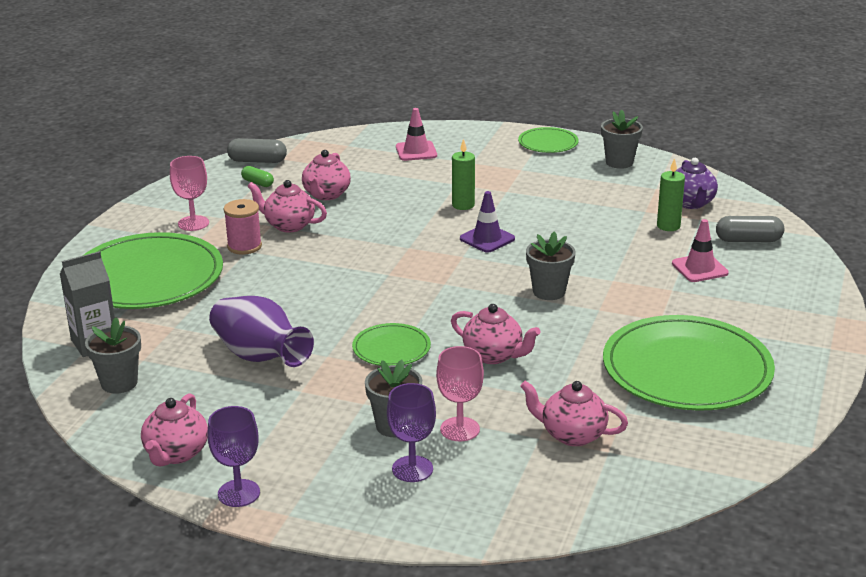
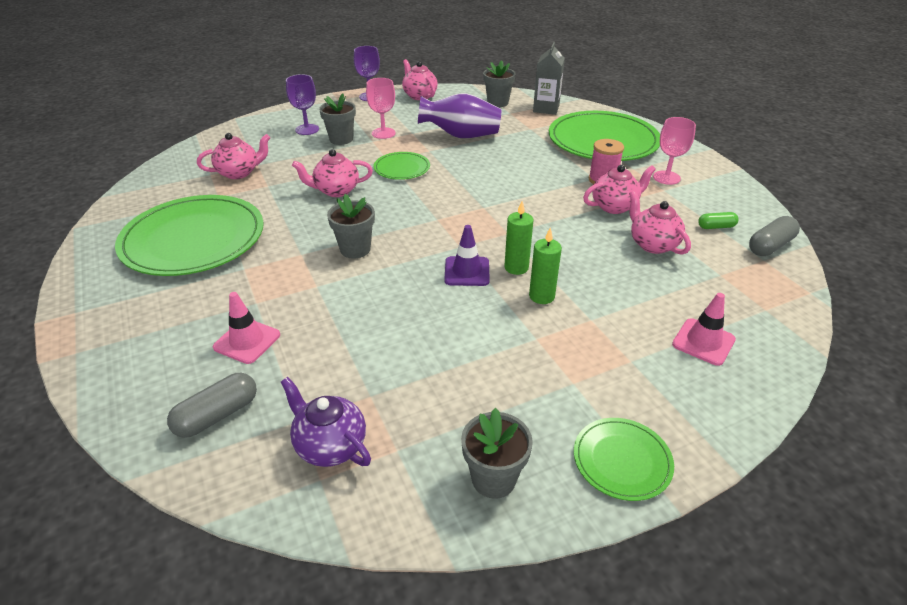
camera: 135 degrees right, 10 degrees up
(460, 429) = (305, 151): pink goblet -> pink goblet (383, 133)
(668, 226) = (324, 385): green candle -> green candle (516, 267)

